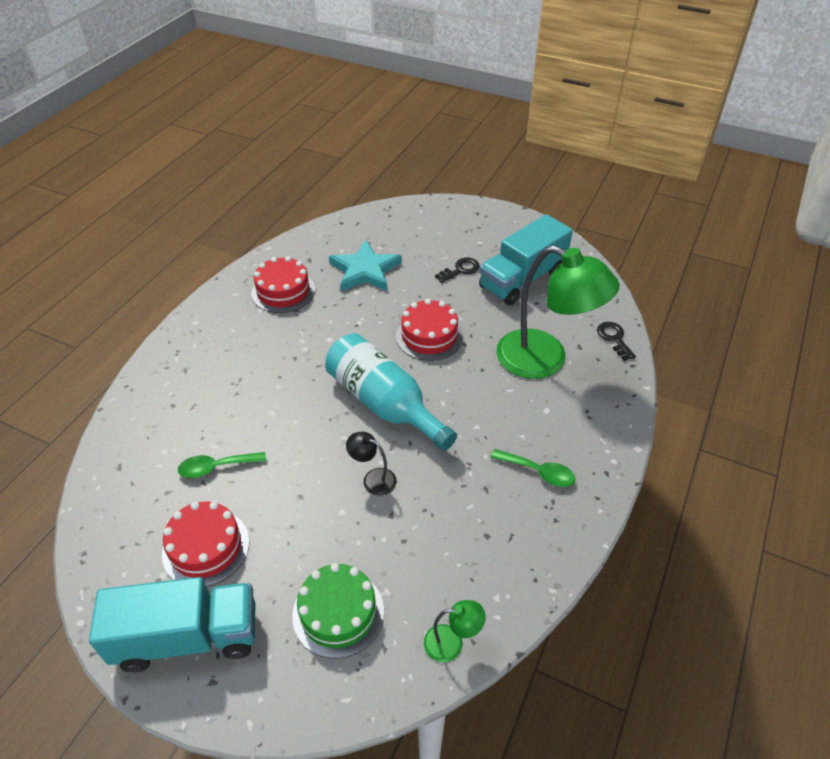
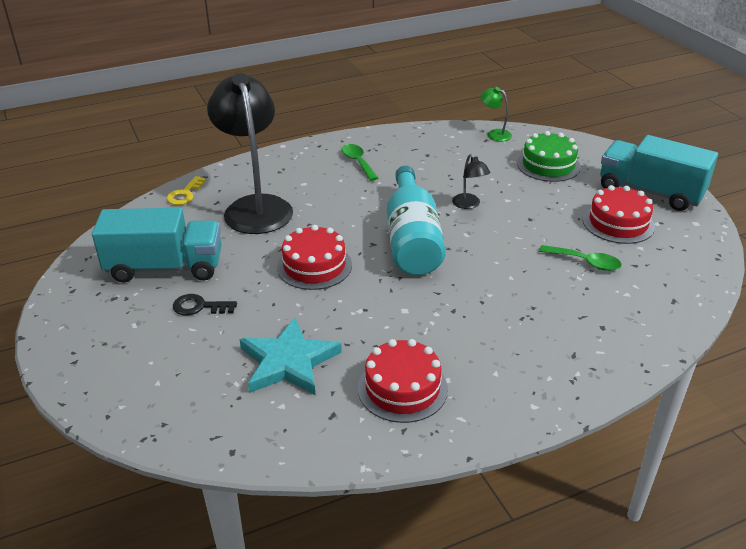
camera: 140 degrees left, 10 degrees down
(545, 360) = (255, 207): green lamp -> black lamp
(614, 339) = (185, 194): black key -> yellow key

